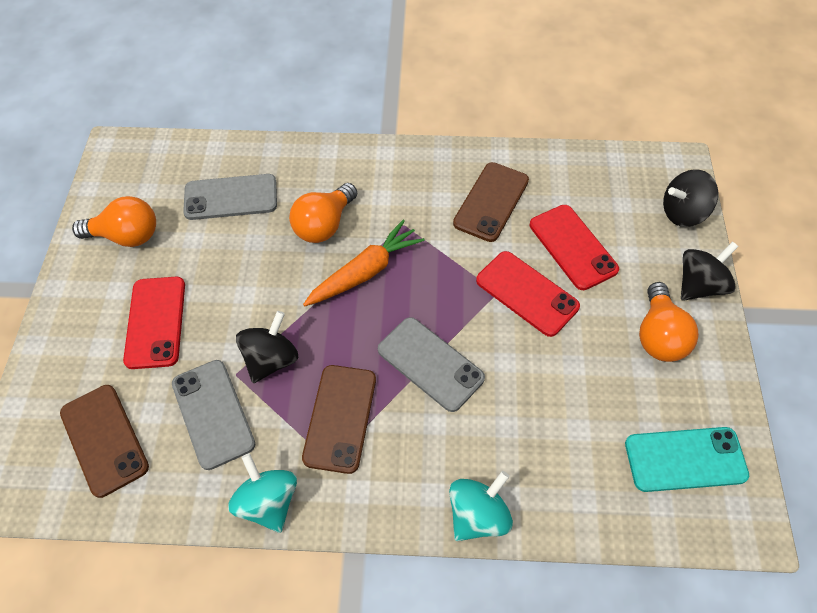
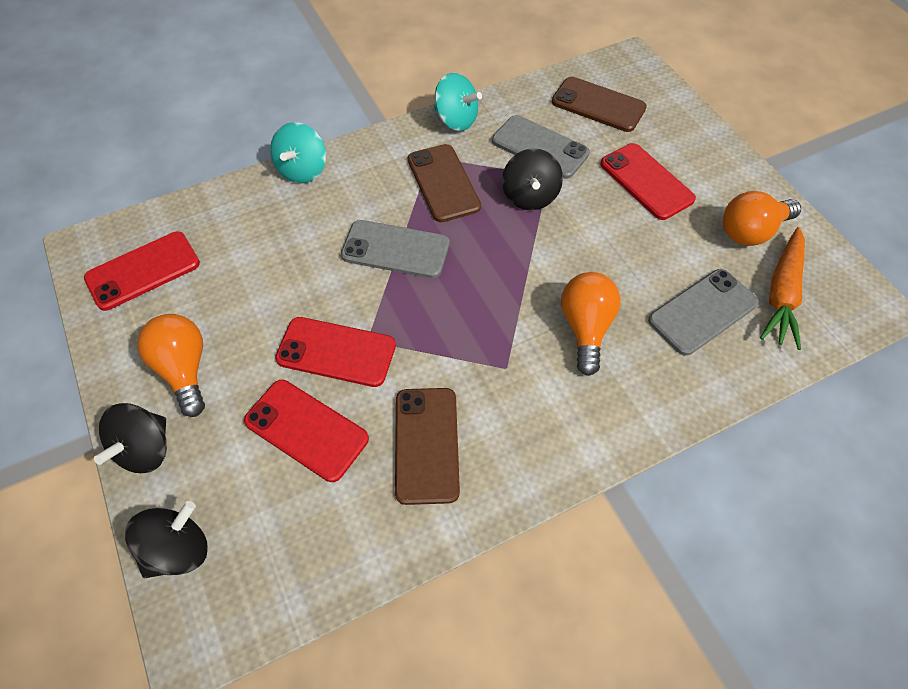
camera: 150 degrees right, 0 degrees up
(365, 272) = (508, 300): orange carrot -> orange carrot (781, 294)
(685, 459) = (143, 271): turquoise phone -> red phone

